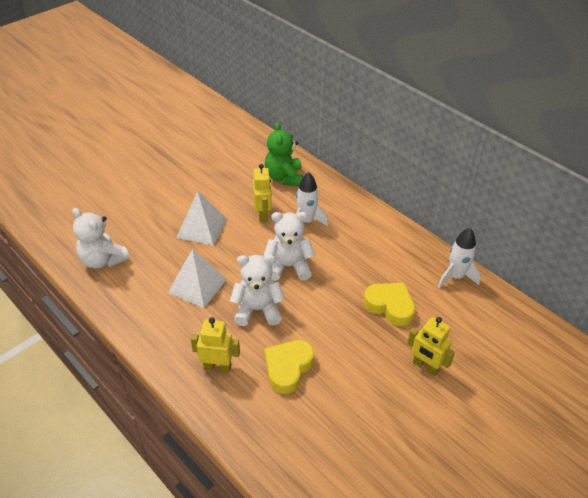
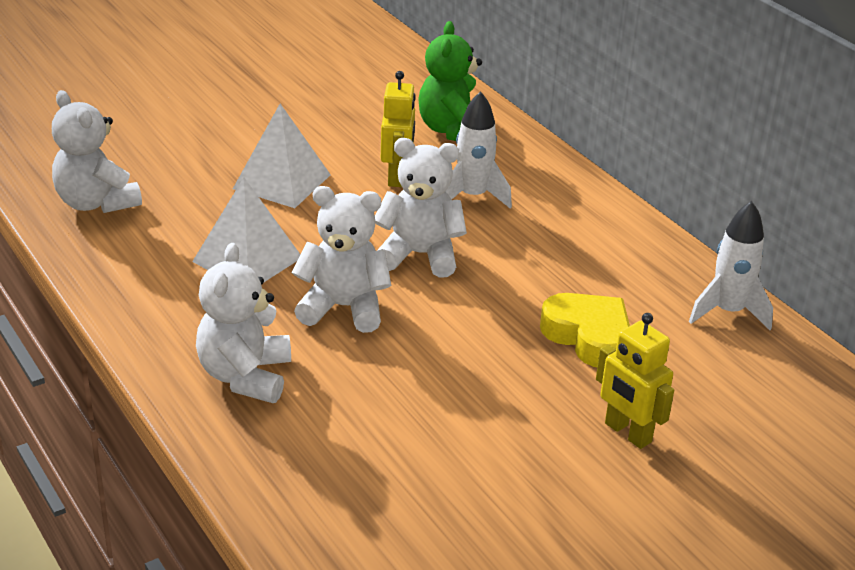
camera: 10 degrees right, 10 degrees down
(217, 367) = (245, 376): yellow robot -> white teddy bear
(288, 368) = (370, 397): yellow heart -> none

